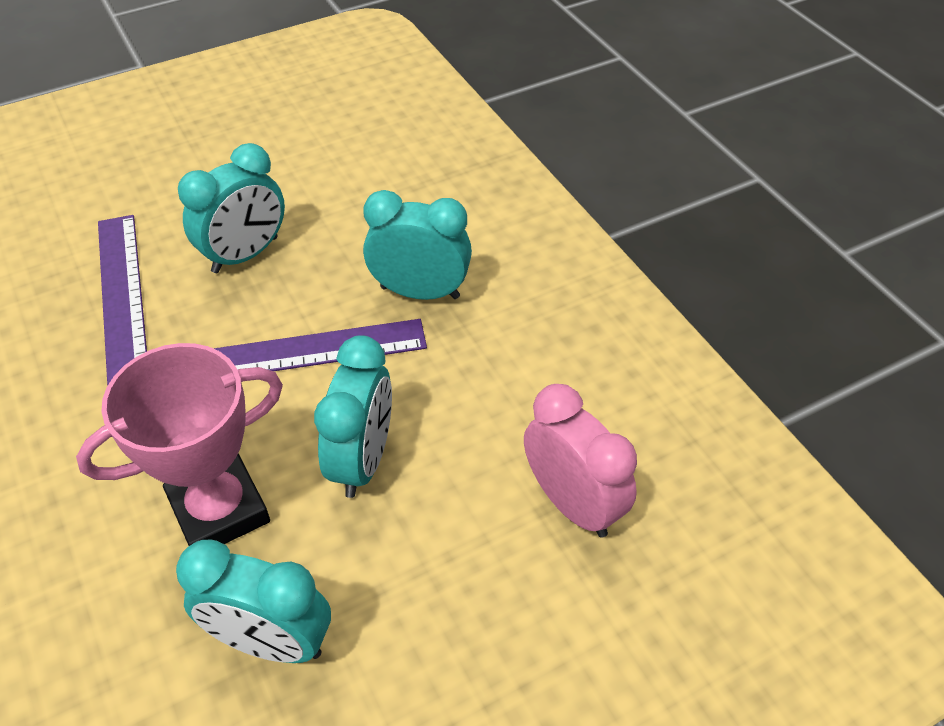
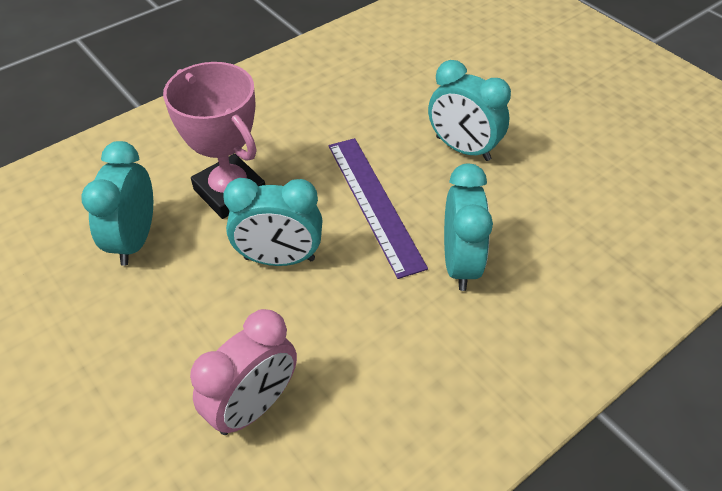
camera: 80 degrees right, 0 degrees up
(121, 294) = (401, 98): purple ruler -> none

